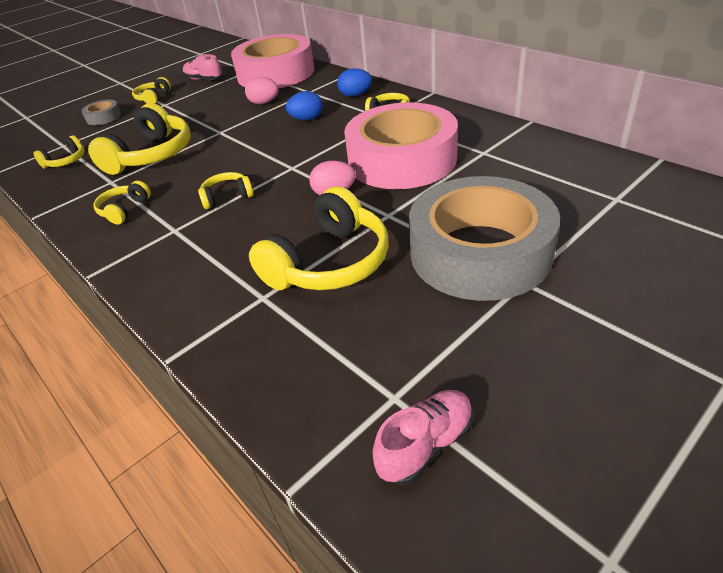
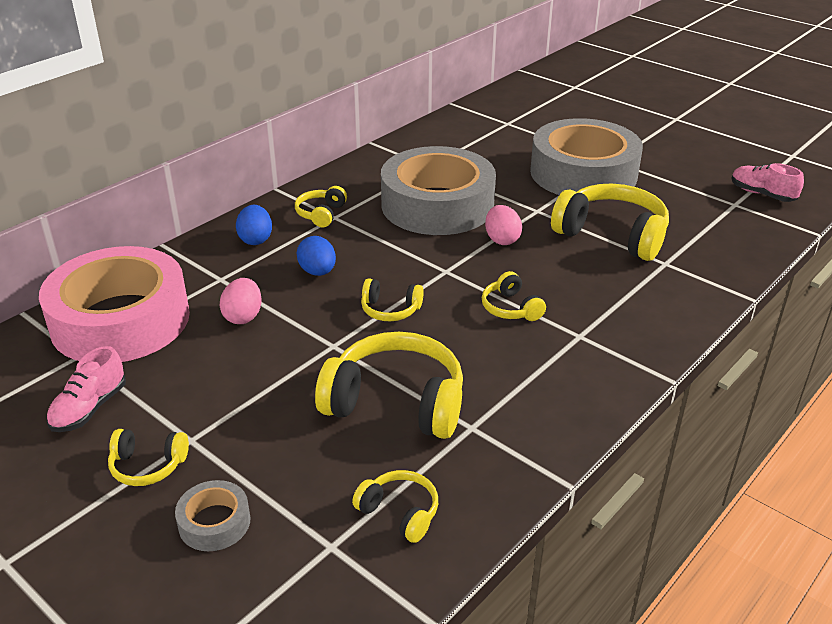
camera: 100 degrees left, 5 degrees down
(124, 210) = (544, 389): yellow headphones -> yellow headphones (390, 310)
(402, 160) = (437, 205): pink tape -> grey tape

